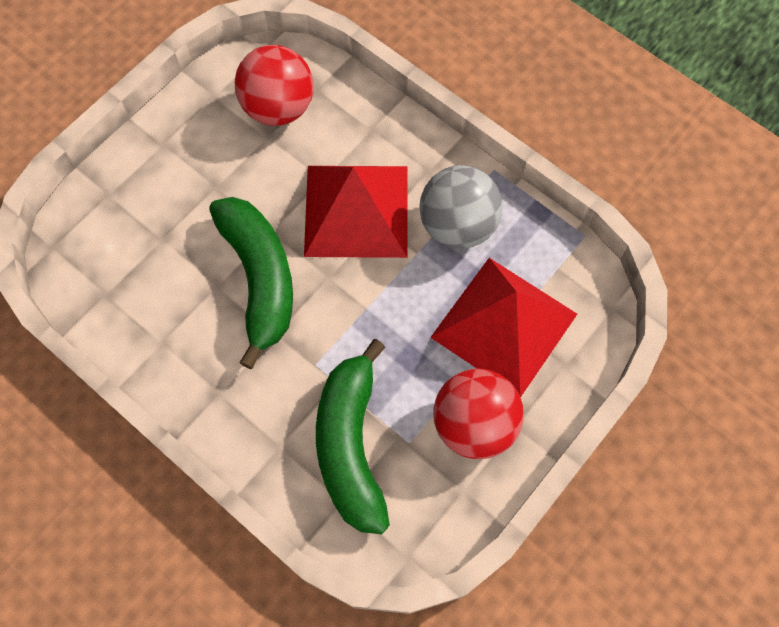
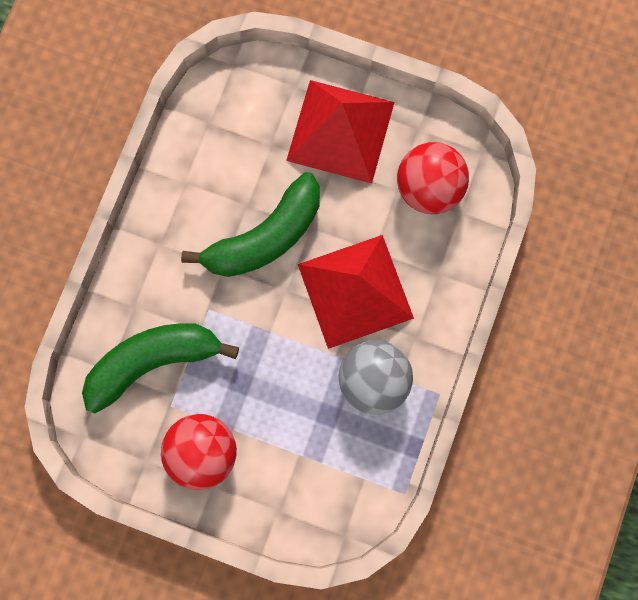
camera: 70 degrees right, 10 degrees up
(504, 325) = (296, 450): red pyramid -> red pyramid (340, 131)

